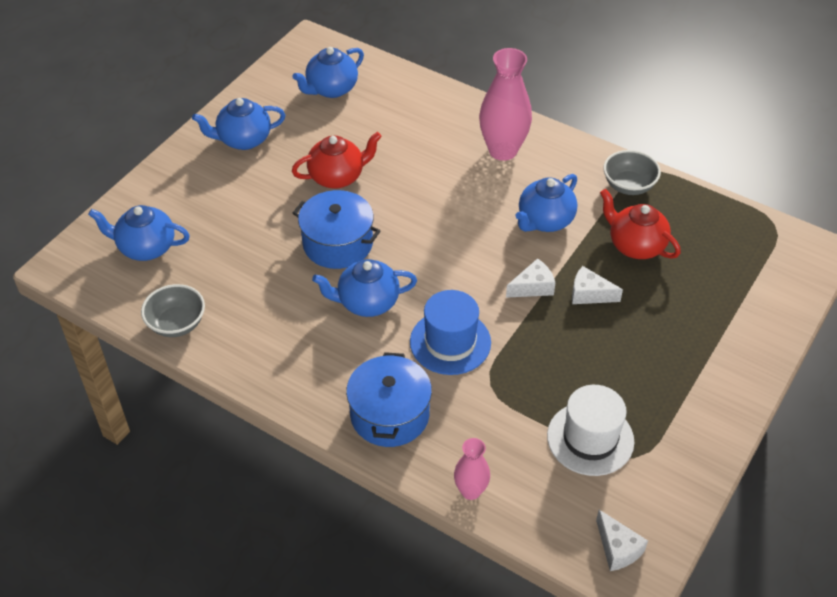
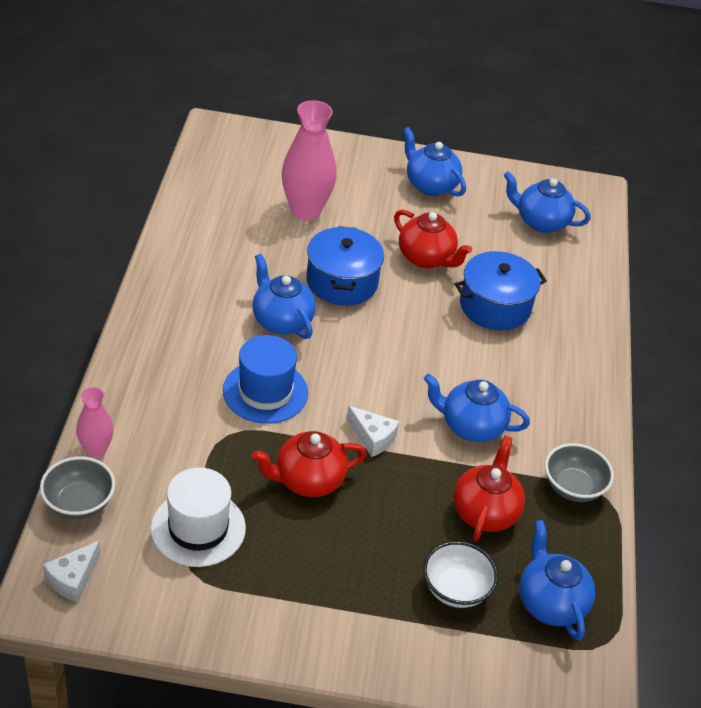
camera: 60 degrees right, 5 degrees down
(146, 248) = (263, 167): blue teapot -> blue teapot (550, 603)
(177, 324) = (191, 210): grey bowl -> grey bowl (79, 503)
(389, 414) = (158, 371): blue pot -> blue pot (495, 306)
(503, 150) = (550, 369): pink vase -> pink vase (305, 210)
(564, 345) = (308, 480): none -> red teapot
(589, 294) = (390, 486): white cheese -> none
(704, 290) = (456, 589): none -> white bowl

